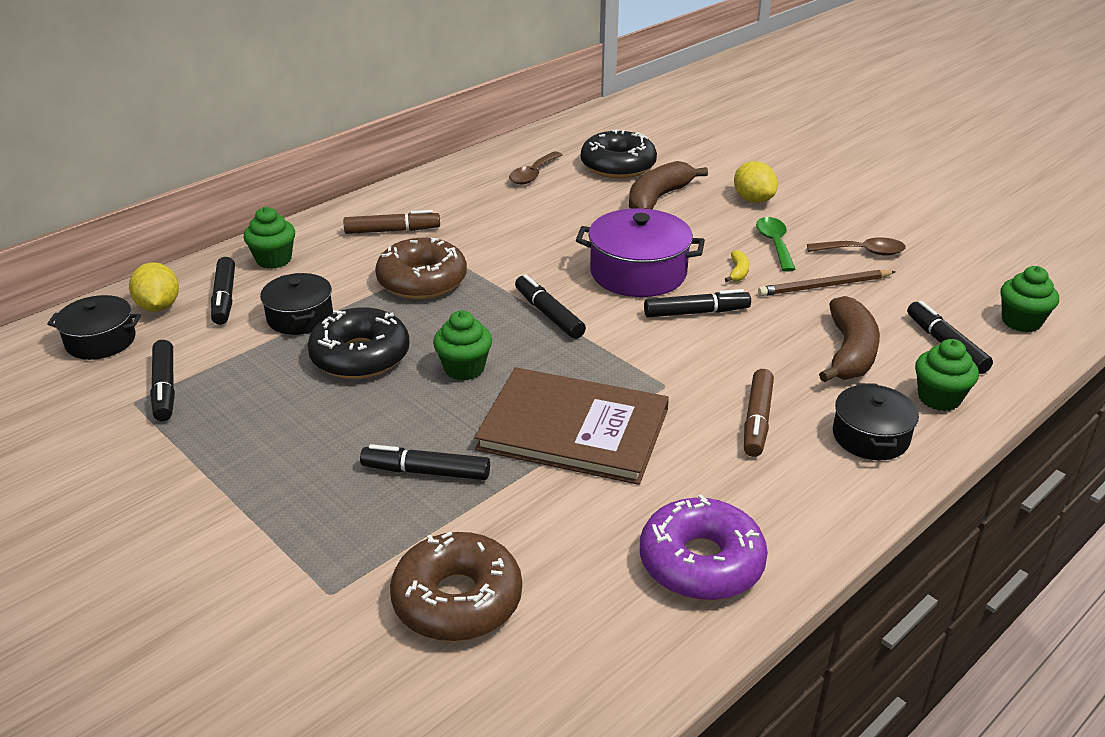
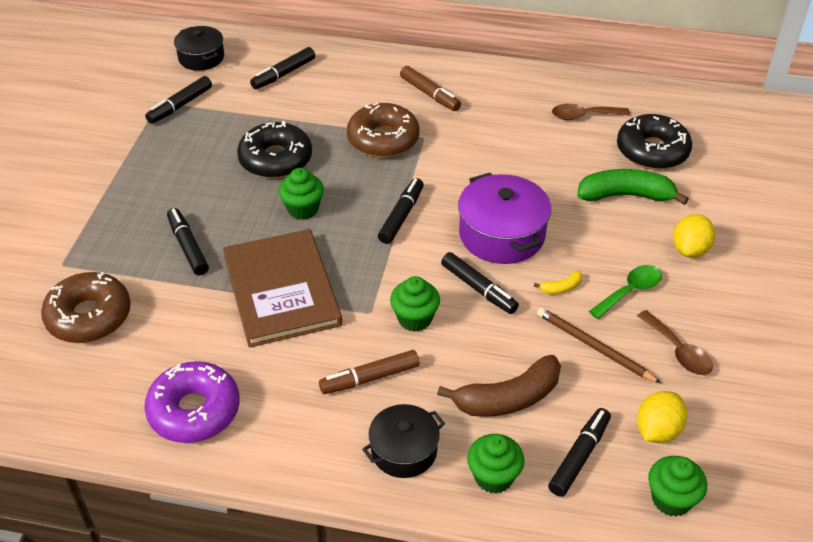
camera: 55 degrees right, 10 degrees up
(159, 306) = (252, 56): yellow lemon -> yellow lemon (657, 430)
(274, 260) = (343, 67): green cupcake -> green cupcake (415, 319)
(300, 317) = (292, 113): black pot -> none
(657, 198) = (625, 195): brown banana -> green banana

